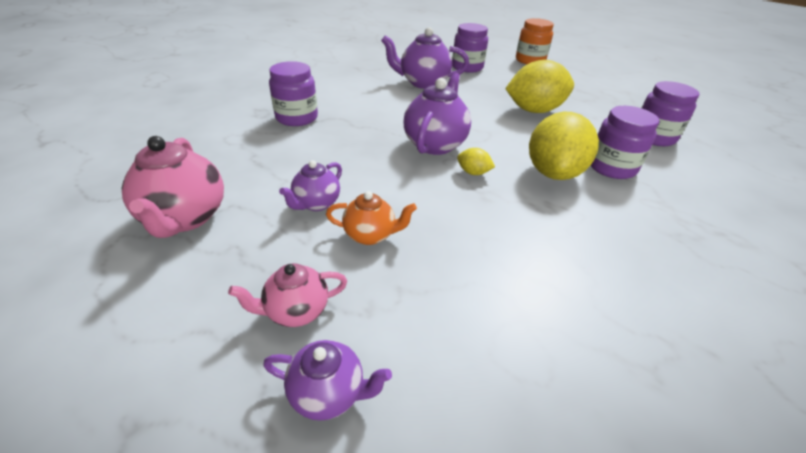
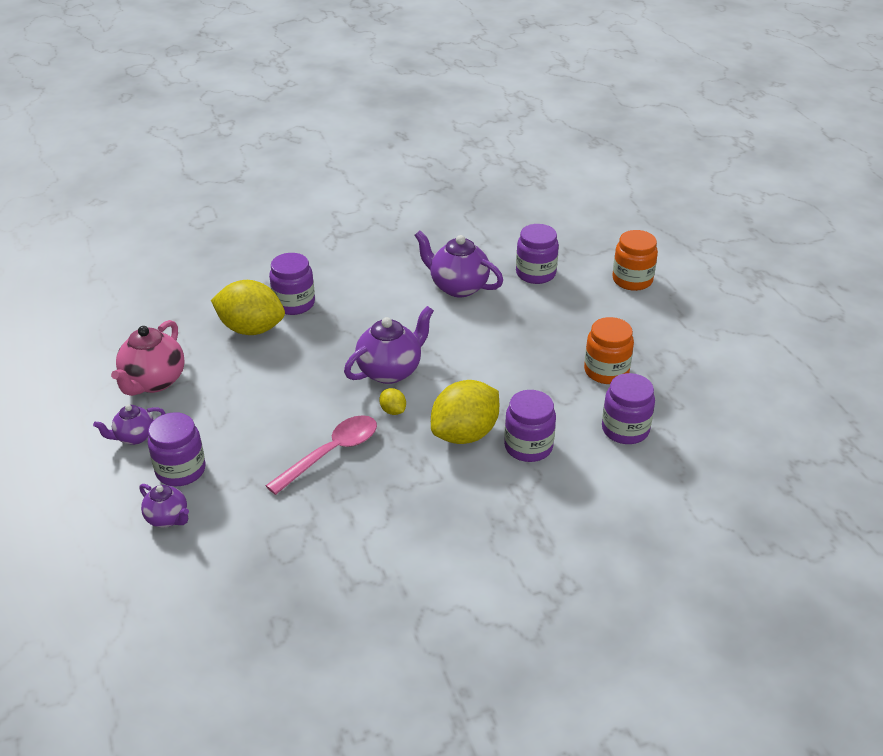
camera: 30 degrees right, 0 degrees up
(296, 311) = (181, 470): pink teapot -> purple jar
(316, 203) = (246, 399): purple teapot -> purple teapot (134, 437)
(370, 235) = (263, 437): orange teapot -> none
(459, 227) = (331, 453): none -> pink spoon
(534, 110) = (537, 358): yellow lemon -> yellow lemon (251, 329)
(587, 107) = (606, 371): none -> orange jar

